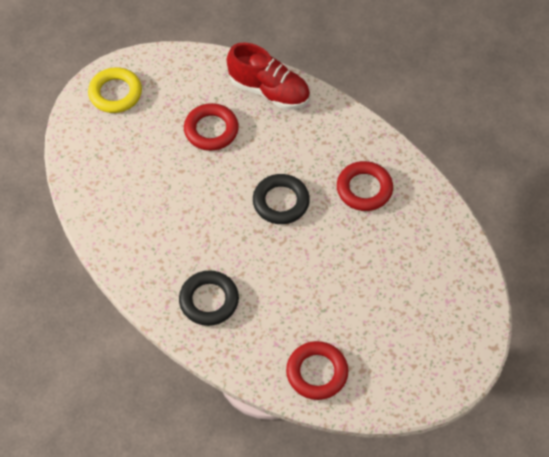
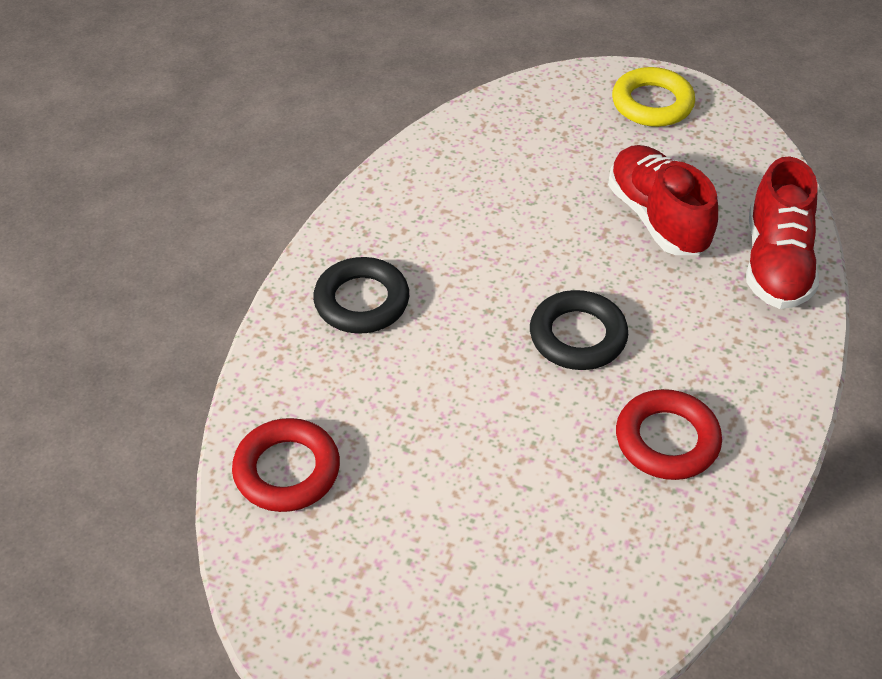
camera: 70 degrees right, 10 degrees down
(211, 130) = (657, 218): red ring -> red shoe

